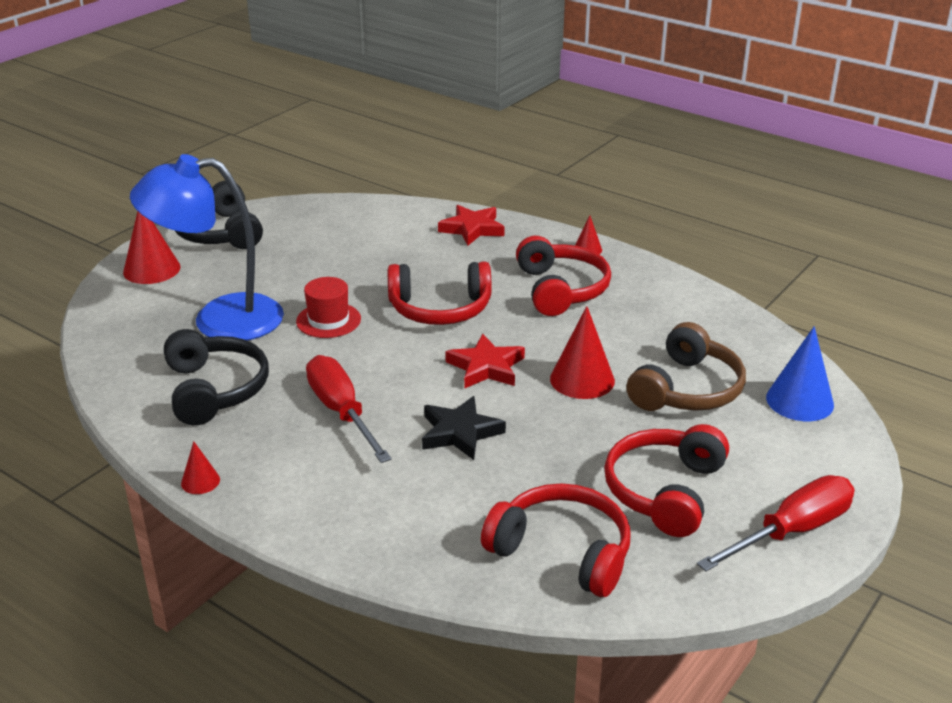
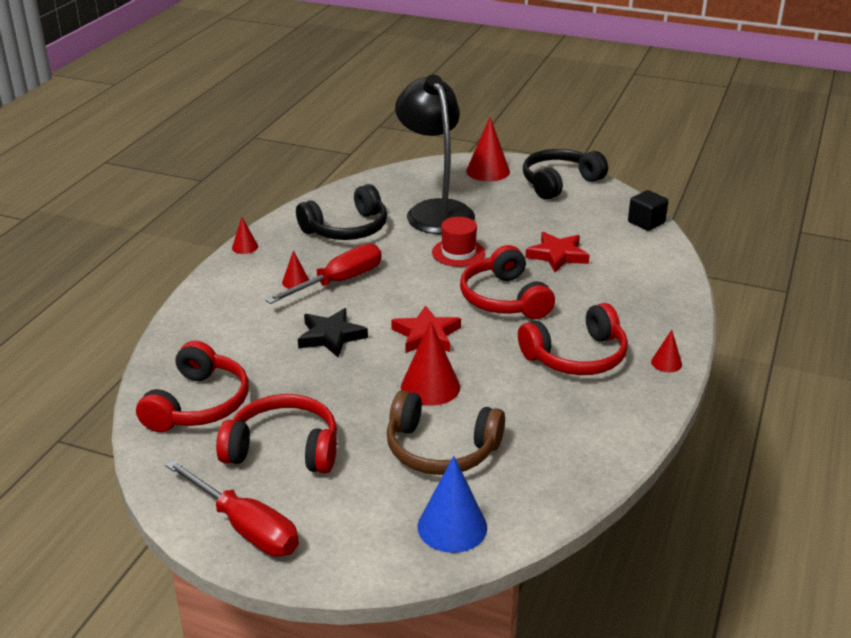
camera: 75 degrees right, 0 degrees up
(219, 320) = (435, 211): blue lamp -> black lamp
(321, 446) = (295, 282): none -> red cone
(342, 205) = (646, 222): none -> black cube
(472, 229) = (656, 292): red star -> red star (557, 255)

